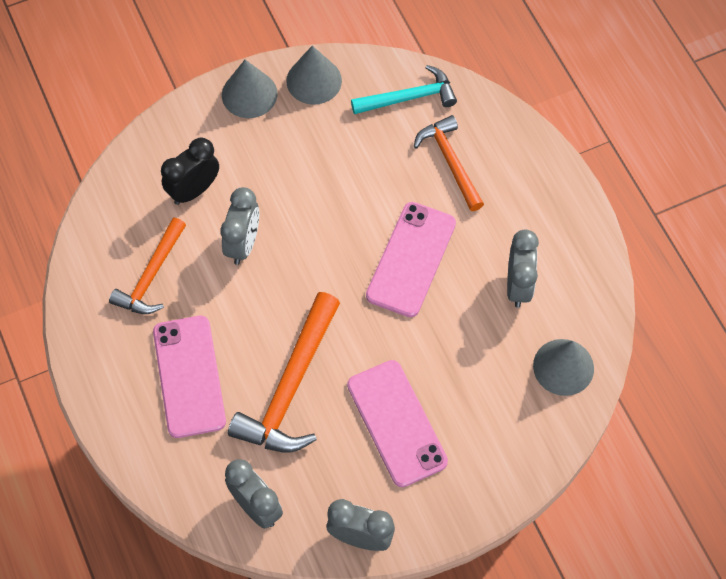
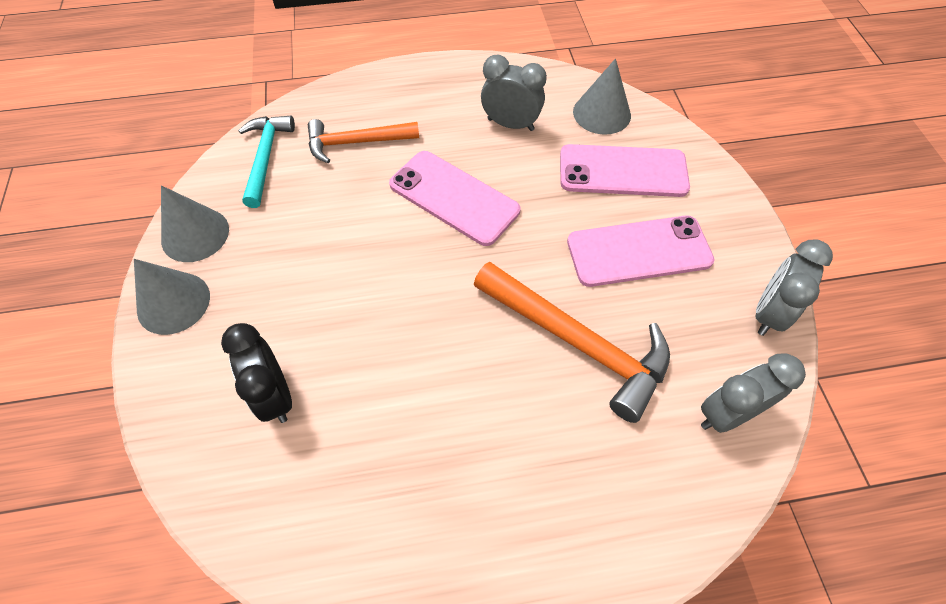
camera: 75 degrees left, 5 degrees down
(151, 276) = (378, 477): orange hammer -> none
(189, 376) = (539, 457): pink phone -> pink phone (623, 171)
(243, 244) = (374, 353): grey clock -> none

